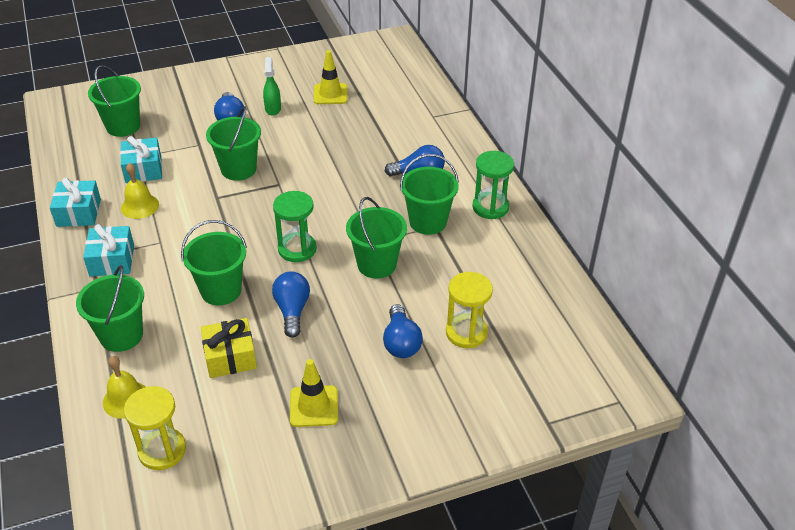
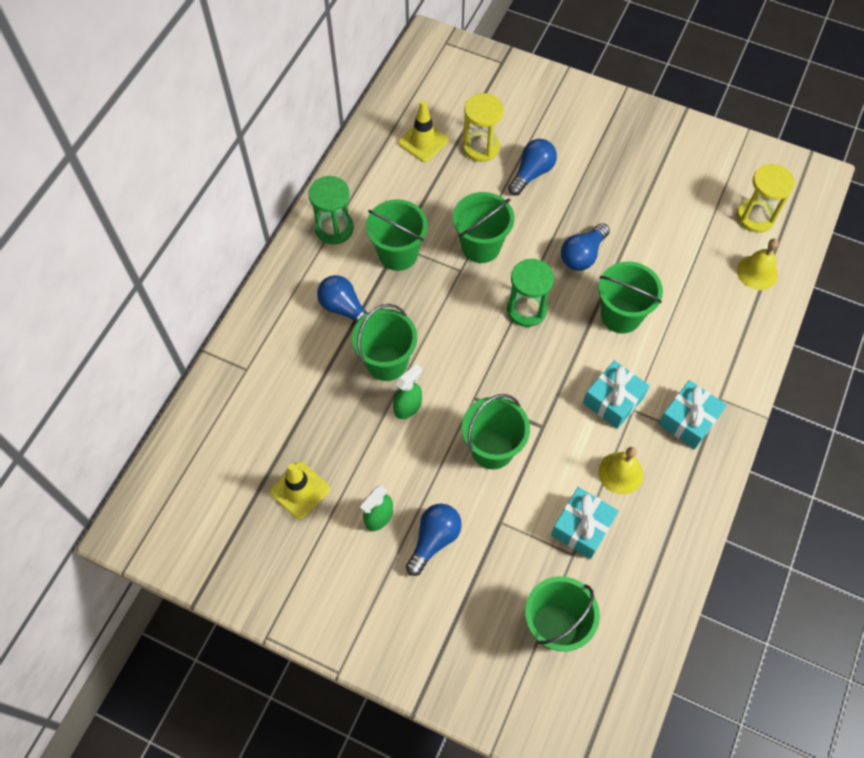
camera: 135 degrees left, 20 degrees up
(79, 213) = (683, 511): turquoise gift -> turquoise gift (613, 400)
(121, 335) = (728, 331): green bucket -> green bucket (386, 362)
(230, 357) = (659, 251): yellow gift -> none
(314, 406) = (633, 174): yellow traffic cone -> yellow traffic cone (423, 141)
(315, 156) = (408, 407): none -> green spray bottle

